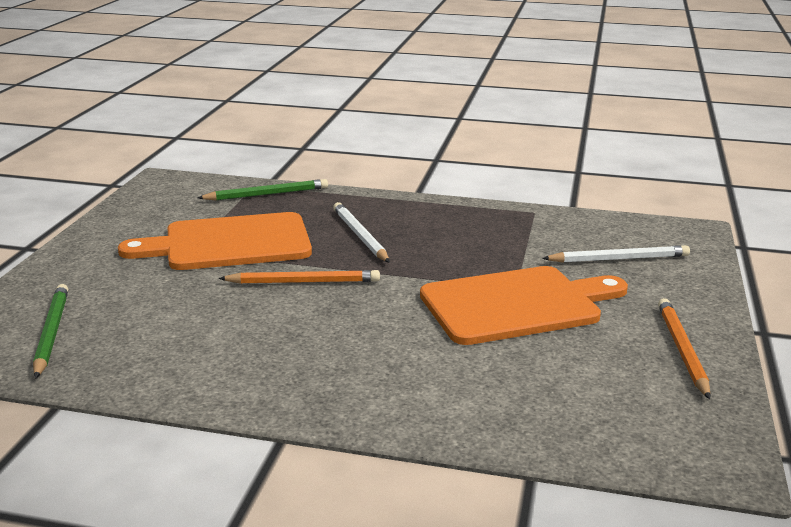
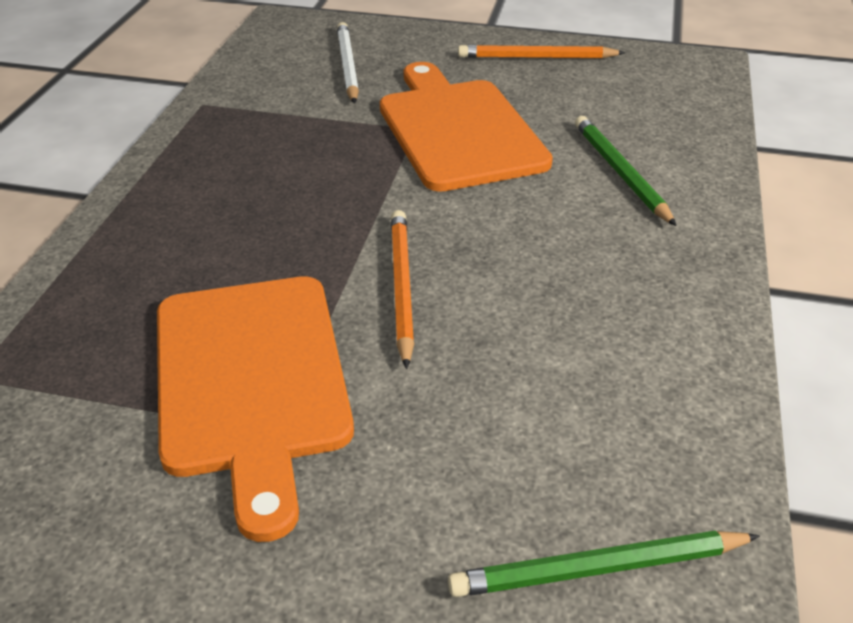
camera: 90 degrees left, 15 degrees up
(266, 194) = (31, 355): green pencil -> green pencil (620, 172)
(360, 236) = (249, 240): white pencil -> none

